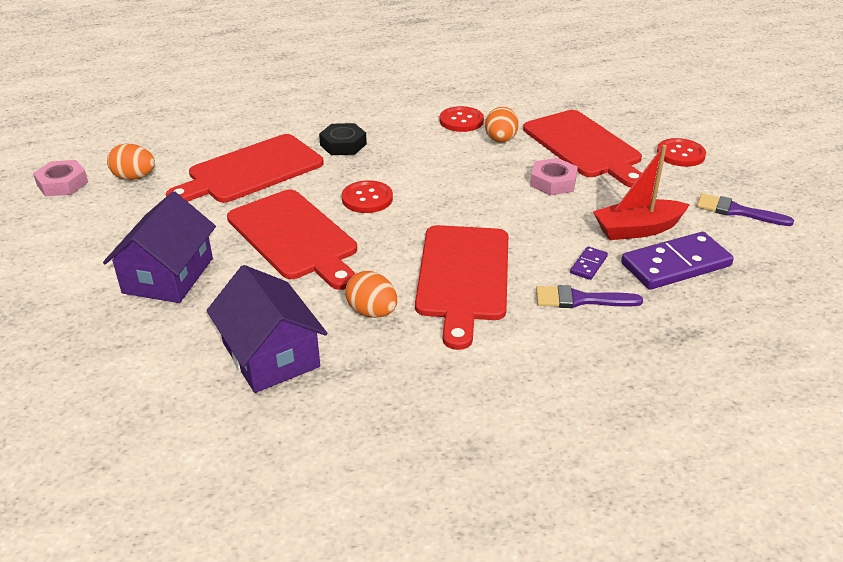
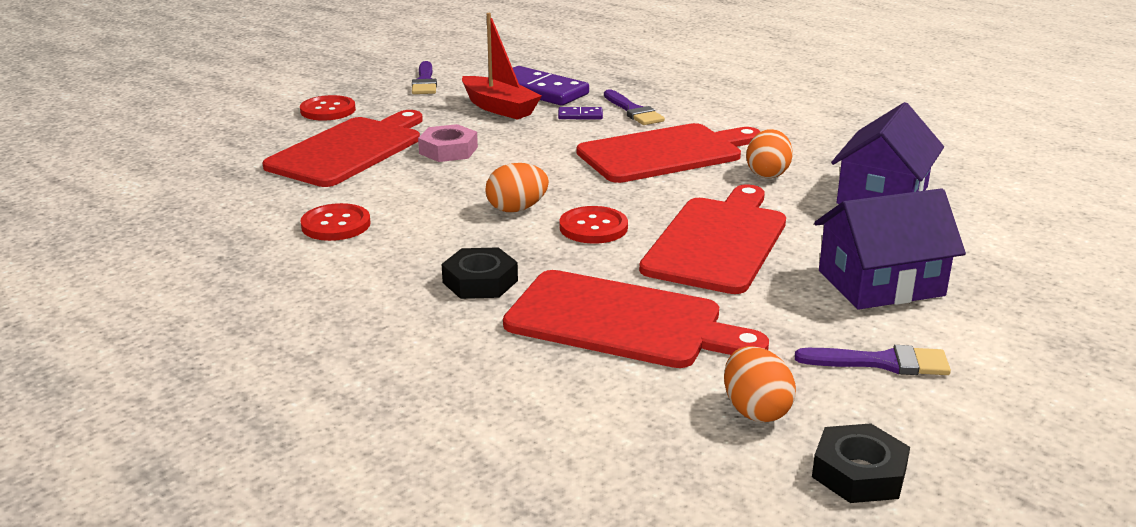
camera: 120 degrees left, 10 degrees down
(62, 183) = (859, 473): pink nut -> black nut
(108, 231) = (882, 362): none -> purple brush
(500, 140) = (372, 192): orange egg -> orange egg (517, 209)

